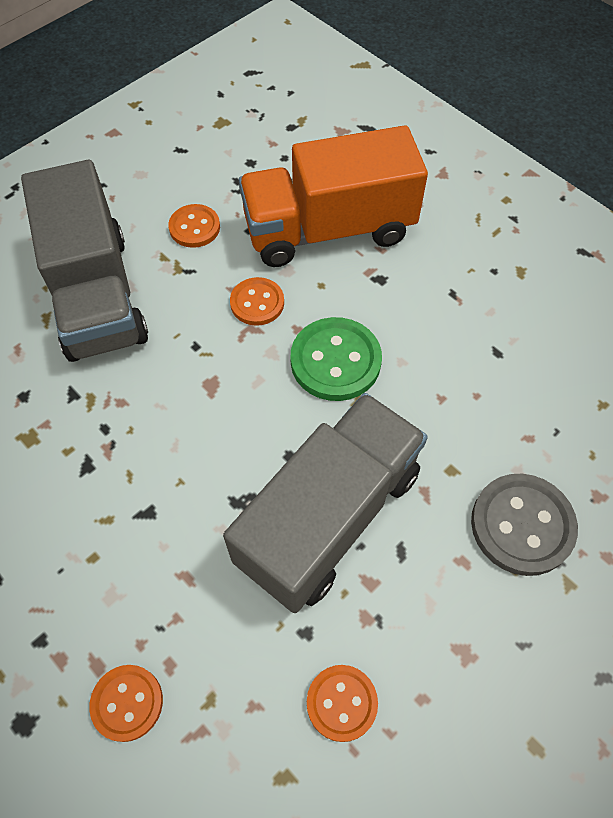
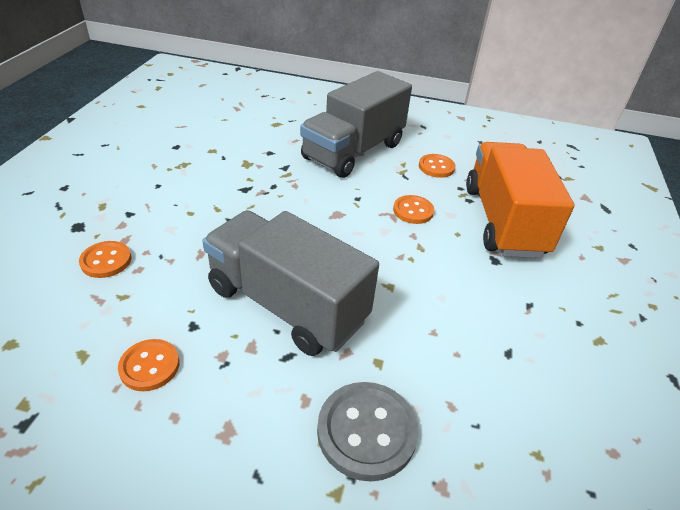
camera: 55 degrees right, 20 degrees down
(329, 229) = (503, 221): orange truck -> orange truck turned 45 degrees clockwise
(329, 517) = (287, 304): grey truck -> grey truck turned 150 degrees counterclockwise
(335, 361) = (407, 262): green button -> none

